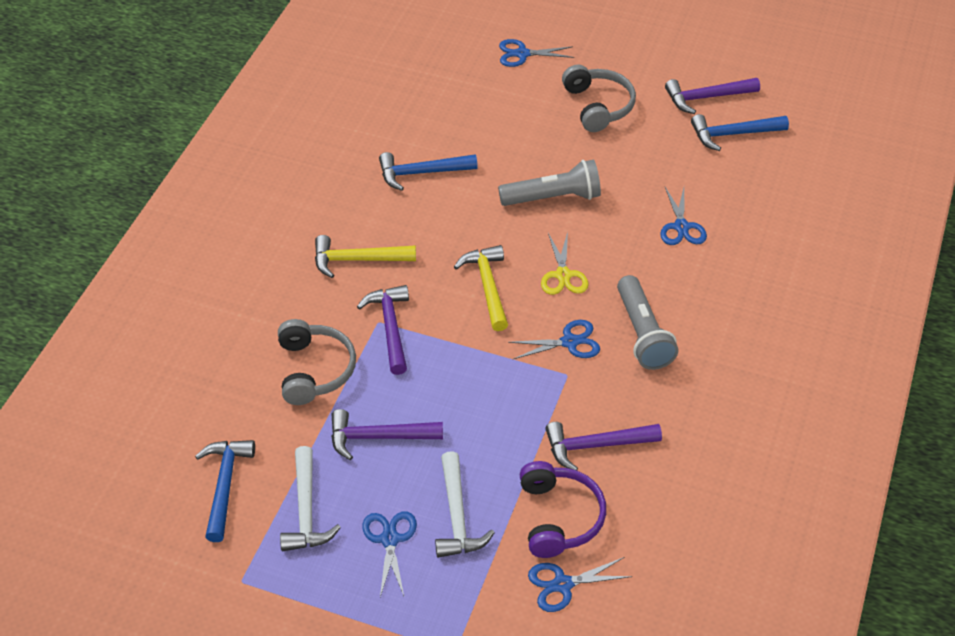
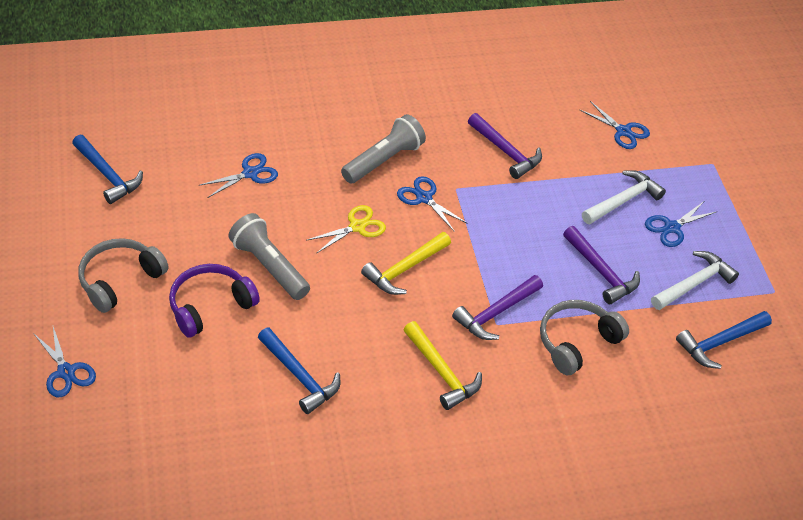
camera: 125 degrees left, 0 degrees up
(558, 517) = (578, 150): purple headphones -> purple headphones (210, 306)
(706, 97) = (63, 207): purple hammer -> none

